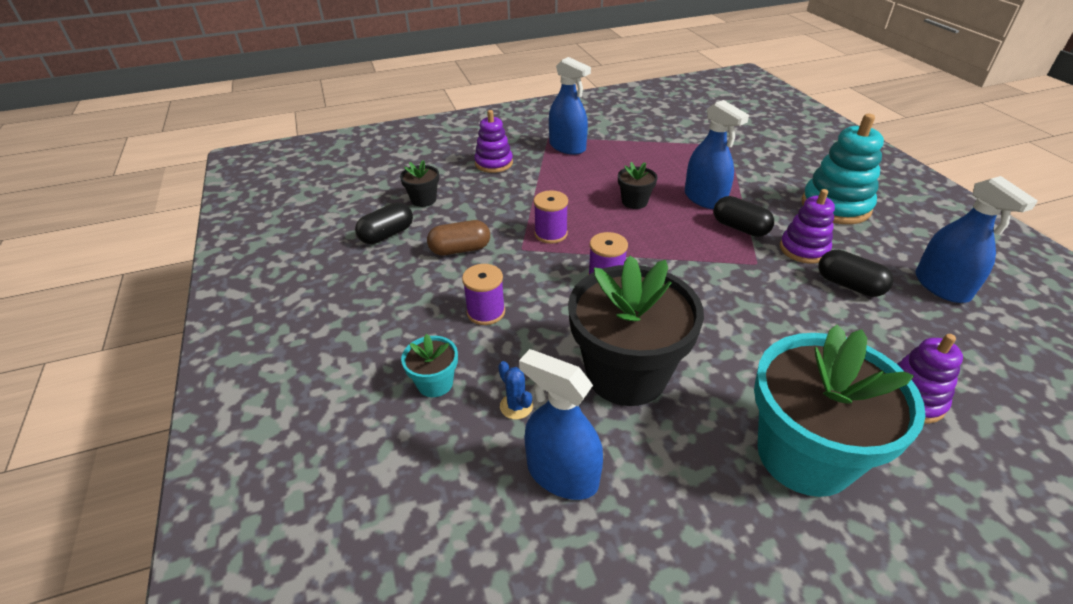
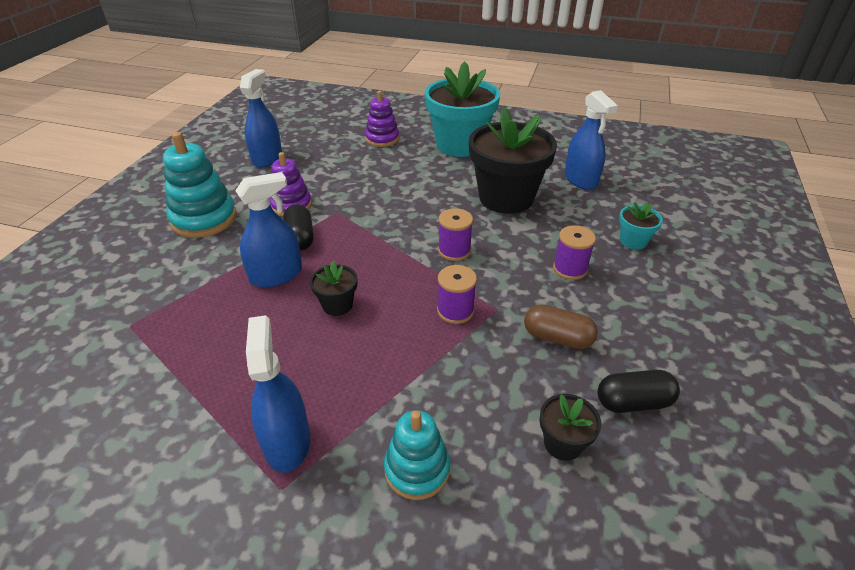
camera: 145 degrees left, 0 degrees up
(494, 163) = (417, 469): purple stacking toy -> turquoise stacking toy
(516, 406) = (585, 210): blue cactus -> none
(705, 198) = (276, 275): blue spray bottle -> blue spray bottle turned 60 degrees clockwise
(849, 285) = (311, 179): black capsule -> none

